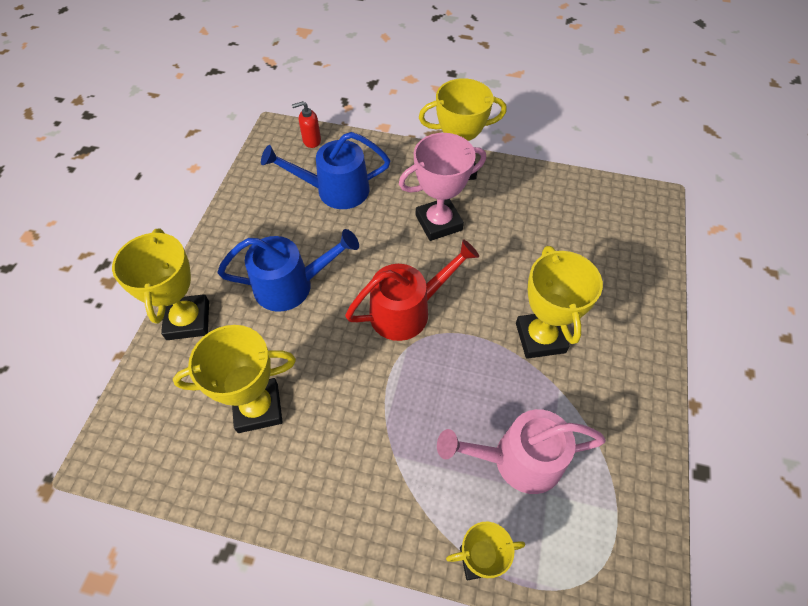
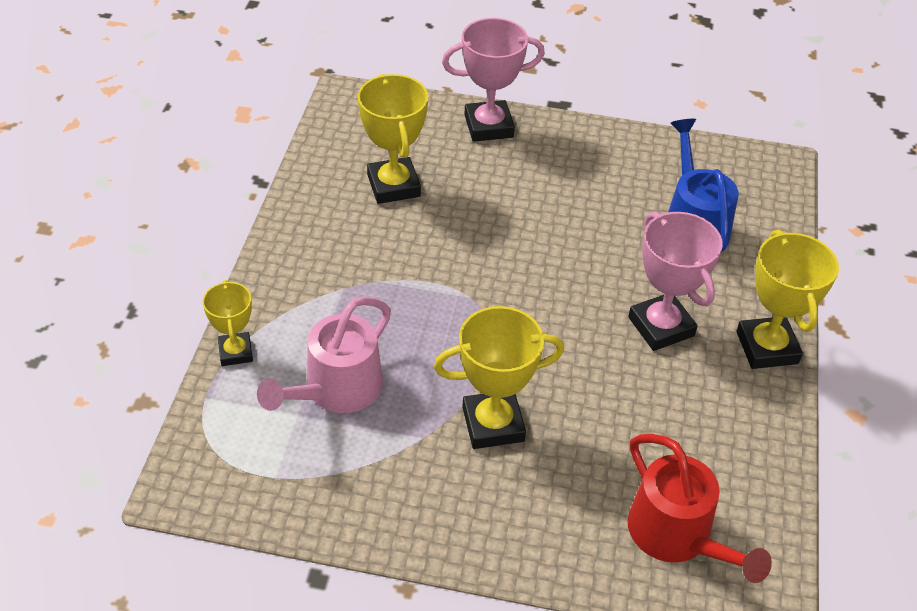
camera: 85 degrees right, 10 degrees down
(188, 320) = (488, 126): yellow trophy -> pink trophy
(292, 285) = (542, 197): blue watering can -> none
(311, 141) = (775, 197): red soap dispenser -> none
(408, 310) = (520, 297): red watering can -> red watering can (677, 537)
(517, 460) = (336, 390): pink watering can -> pink watering can turned 135 degrees counterclockwise

